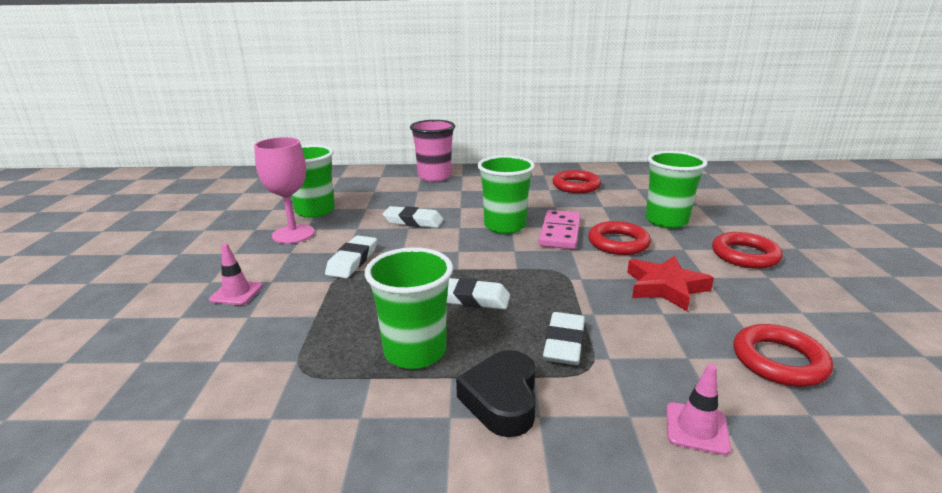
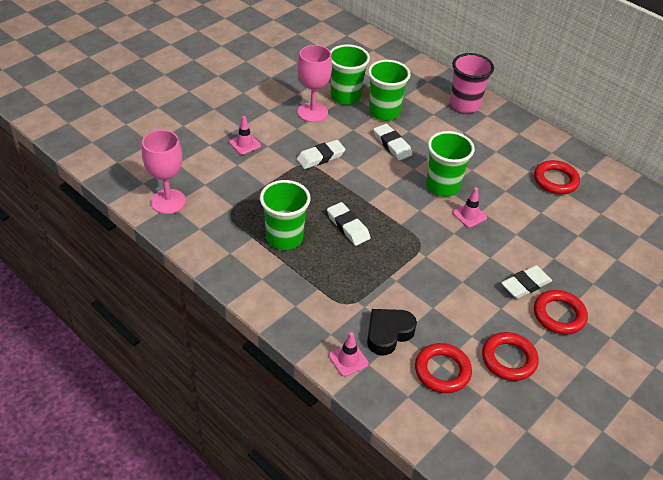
camera: 40 degrees right, 20 degrees up
(172, 416) = (168, 201): none -> pink goblet
(502, 399) = (290, 287): black heart -> black heart (388, 334)
(560, 232) = (469, 215): pink domino -> pink traffic cone
(564, 343) = (355, 284): white eraser -> white eraser (525, 284)
(618, 243) = (492, 249): red ring -> red ring (509, 359)
(665, 287) = (463, 296): red star -> none
(666, 221) = (561, 255): green cup -> green cup (384, 112)

